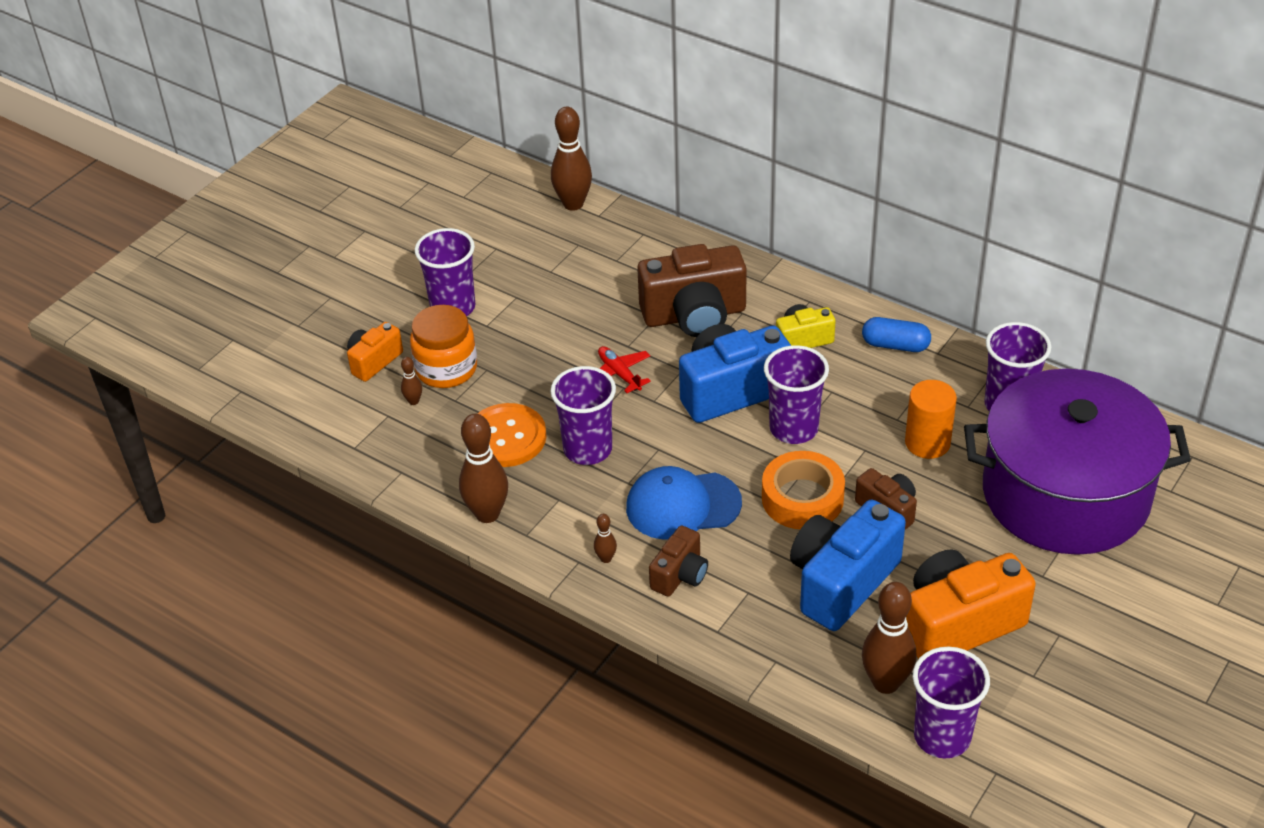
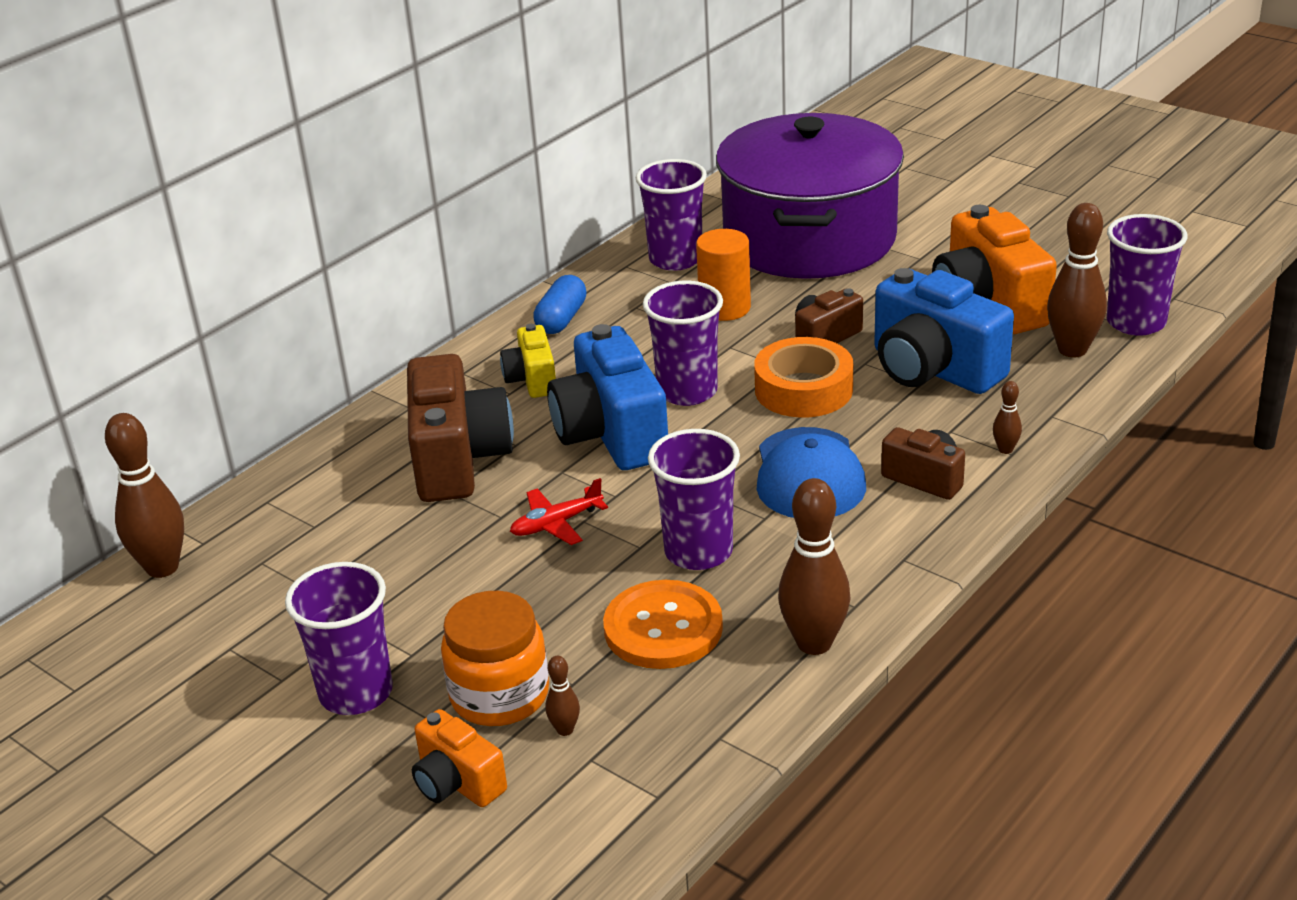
camera: 85 degrees left, 10 degrees down
(606, 558) = (898, 536): brown bowling pin -> brown bowling pin (1005, 449)

